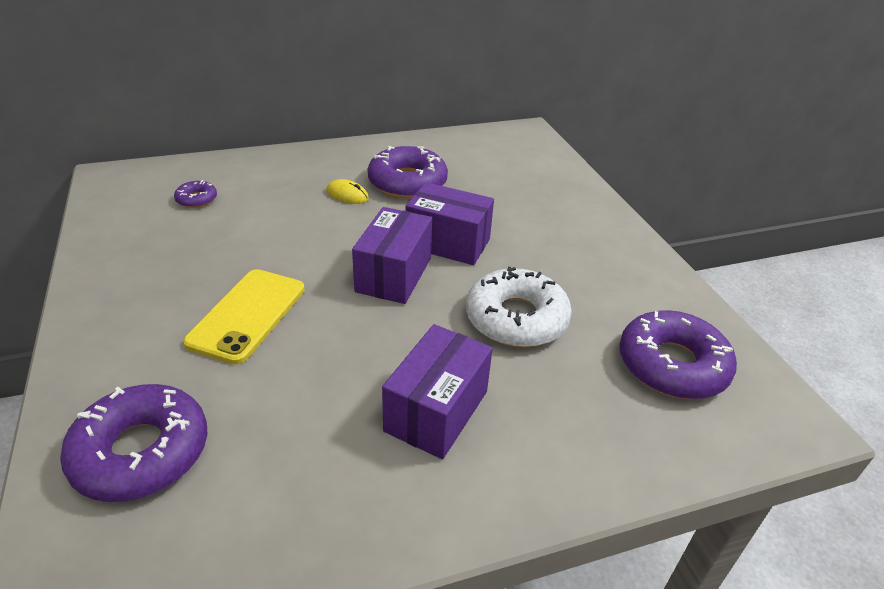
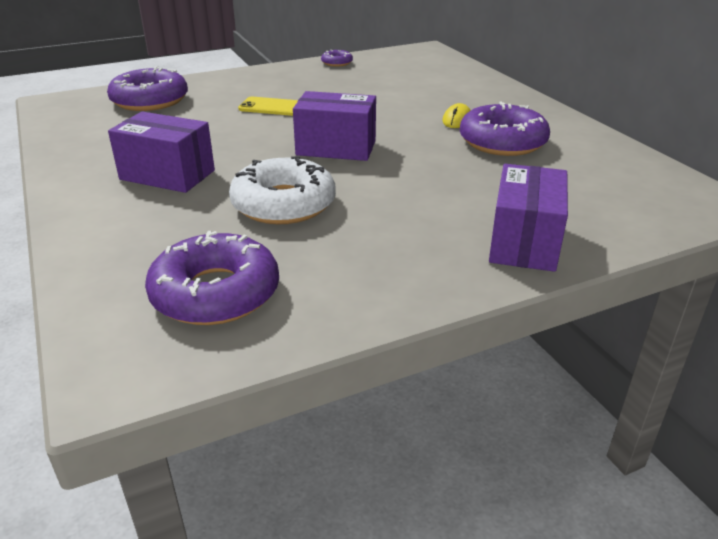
camera: 85 degrees right, 5 degrees down
(196, 199) = (411, 74): purple donut -> purple donut (337, 63)
(247, 315) = (272, 107): yellow phone -> yellow phone, size x0.66
(447, 243) = (397, 167): purple box -> purple box (524, 242)

